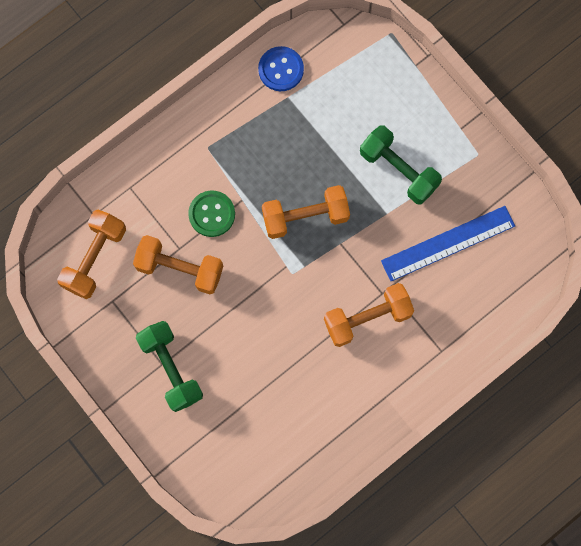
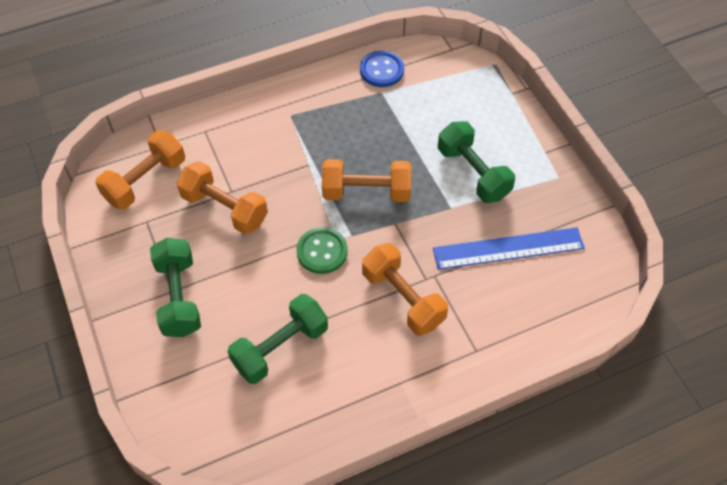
camera: 15 degrees right, 20 degrees down
(212, 214) = (274, 169): green button -> green button (322, 251)
(275, 392) = (280, 347): none -> green dumbbell
(367, 318) = (403, 298): orange dumbbell -> orange dumbbell turned 60 degrees clockwise

